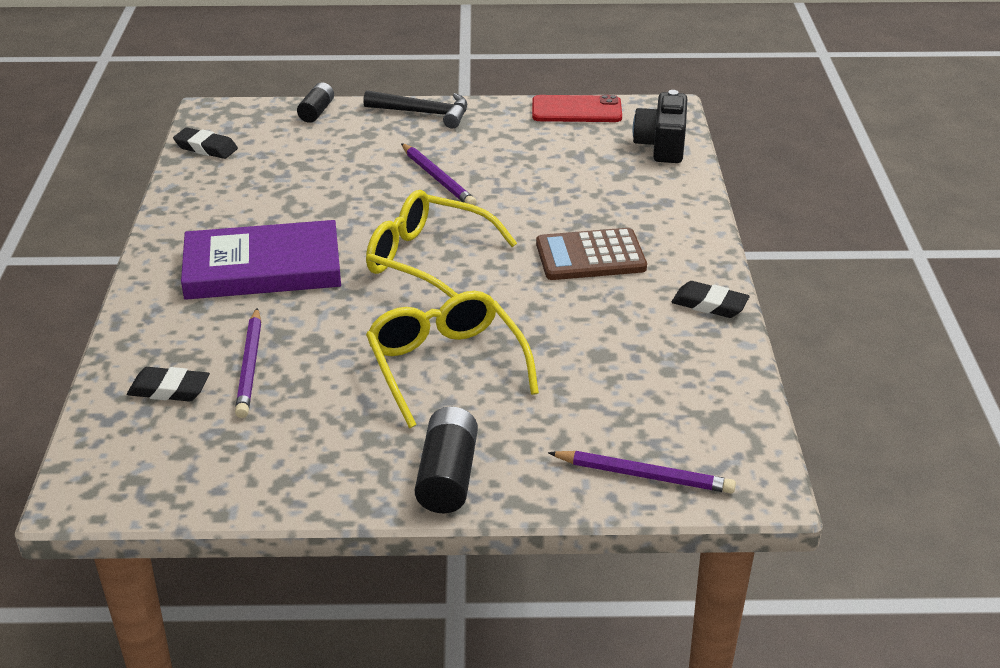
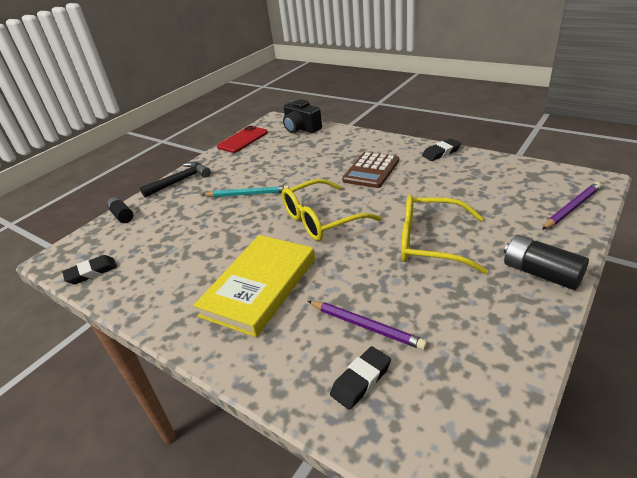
camera: 50 degrees left, 0 degrees up
(263, 268) = (259, 287): purple book -> yellow book
(437, 179) = (248, 194): purple pencil -> turquoise pencil

